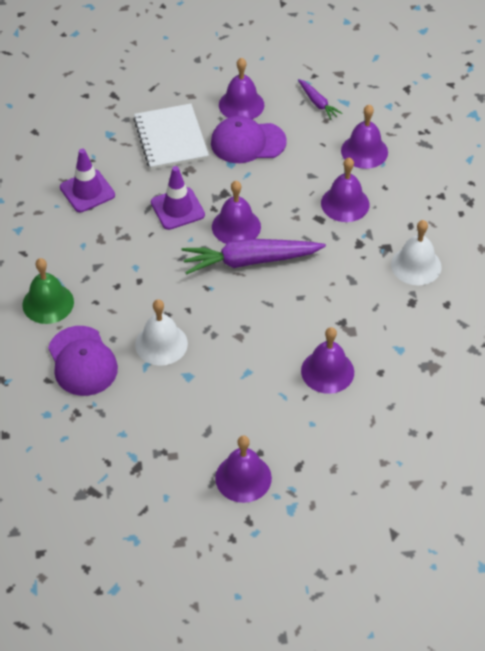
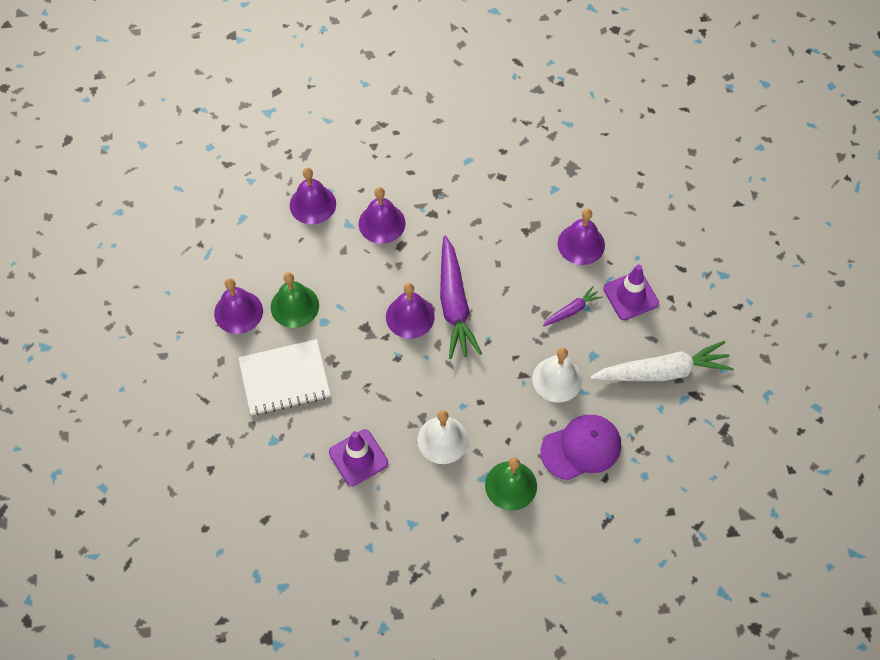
camera: 90 degrees left, 10 degrees up
(166, 438) = (662, 372): none -> white carrot
(177, 209) = (385, 369): purple traffic cone -> purple traffic cone (630, 296)
(243, 478) = (697, 310): purple bell -> none
(248, 142) = (294, 306): purple cap -> green bell
(318, 103) = (242, 242): purple carrot -> purple carrot (572, 310)
(416, 265) = (459, 171): white bell -> white bell (442, 440)

